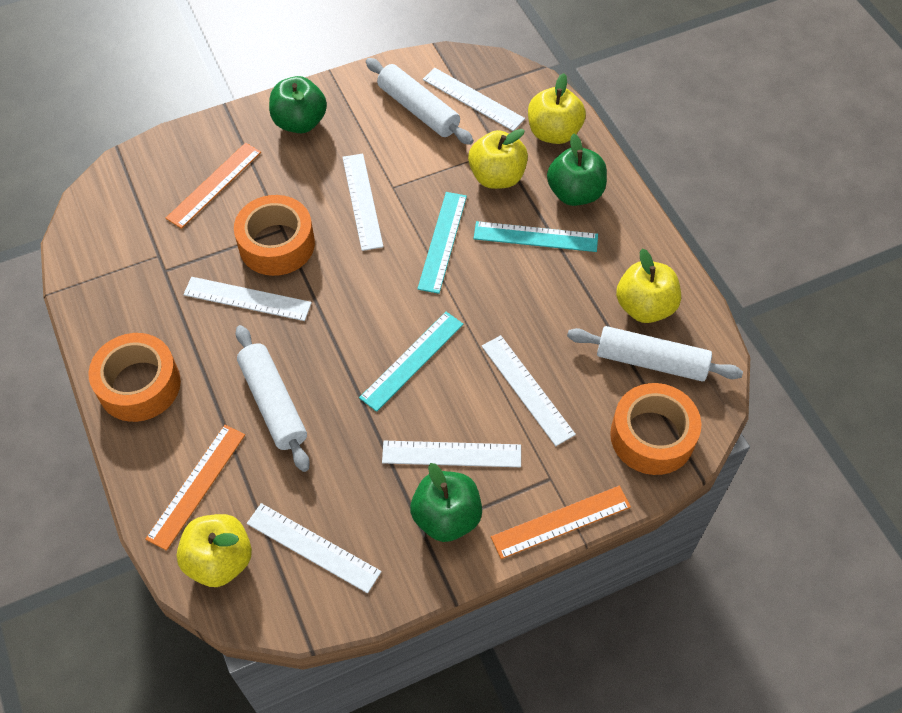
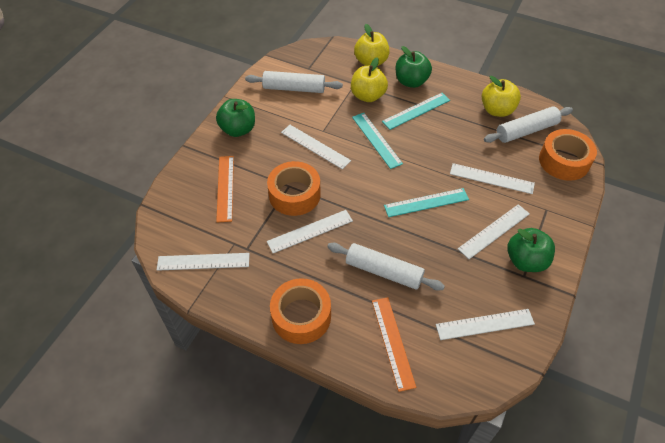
camera: 40 degrees left, 5 degrees down
(220, 560) = (448, 369): yellow apple -> none
(412, 360) = (426, 202): turquoise ruler -> turquoise ruler turned 75 degrees clockwise
(473, 99) = (315, 68): white ruler -> white ruler (203, 261)
(561, 522) = (573, 224): orange ruler -> none

